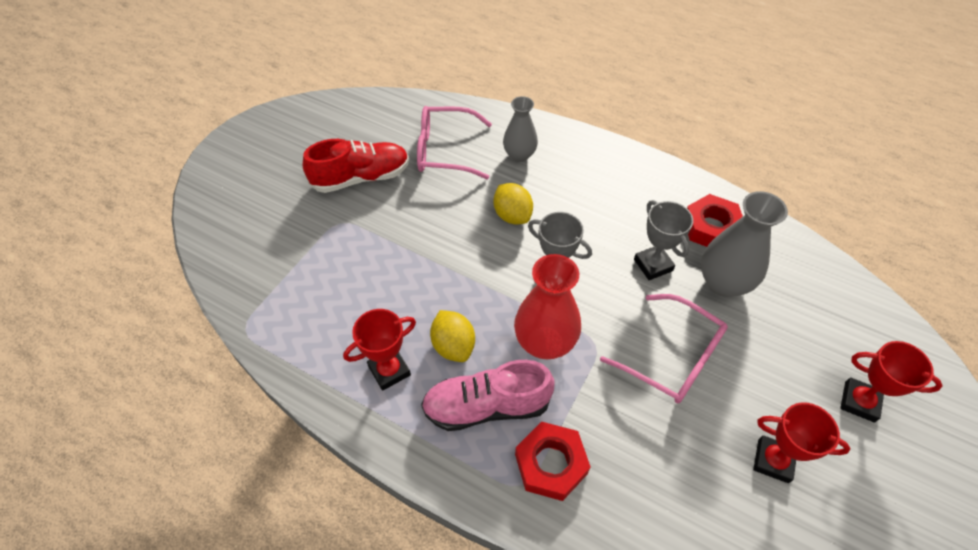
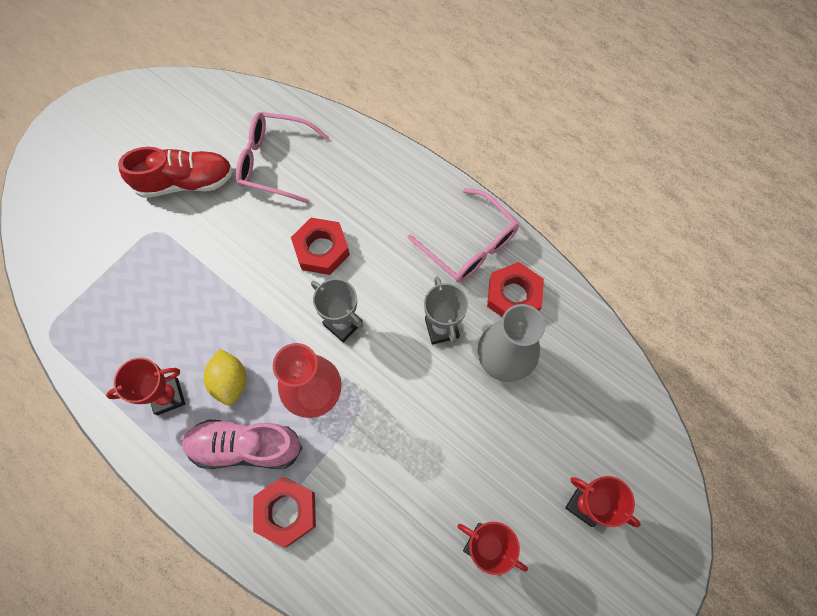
camera: 10 degrees right, 15 degrees up
(512, 215) = (321, 250): yellow lemon -> red nut
(519, 155) = (348, 179): grey vase -> none
(671, 357) = (427, 428): pink glasses -> pink glasses (469, 244)

